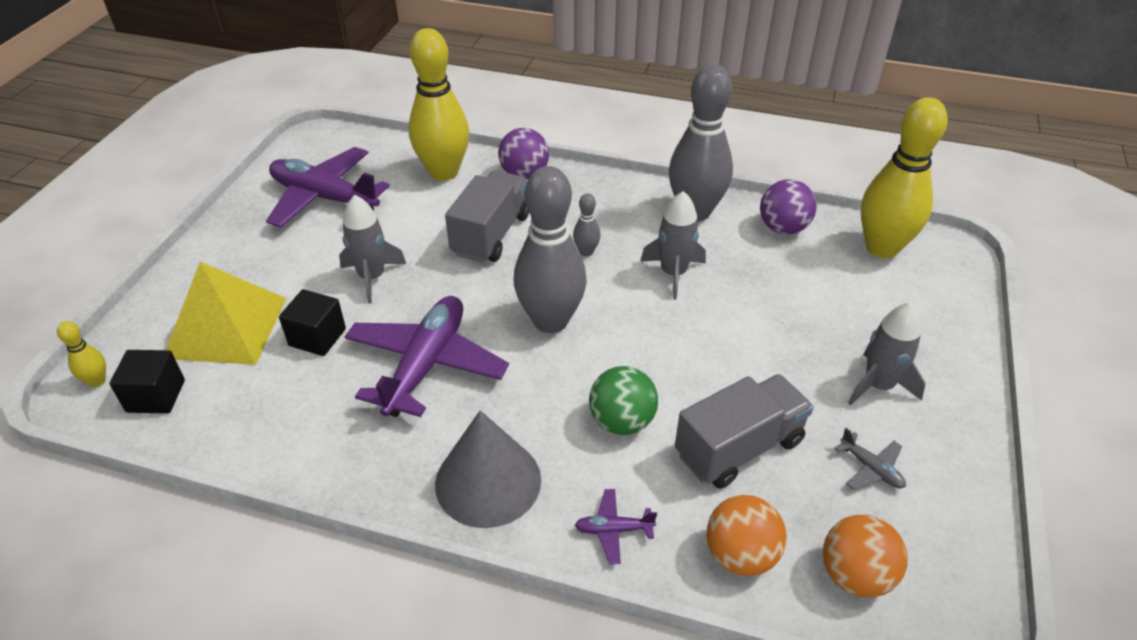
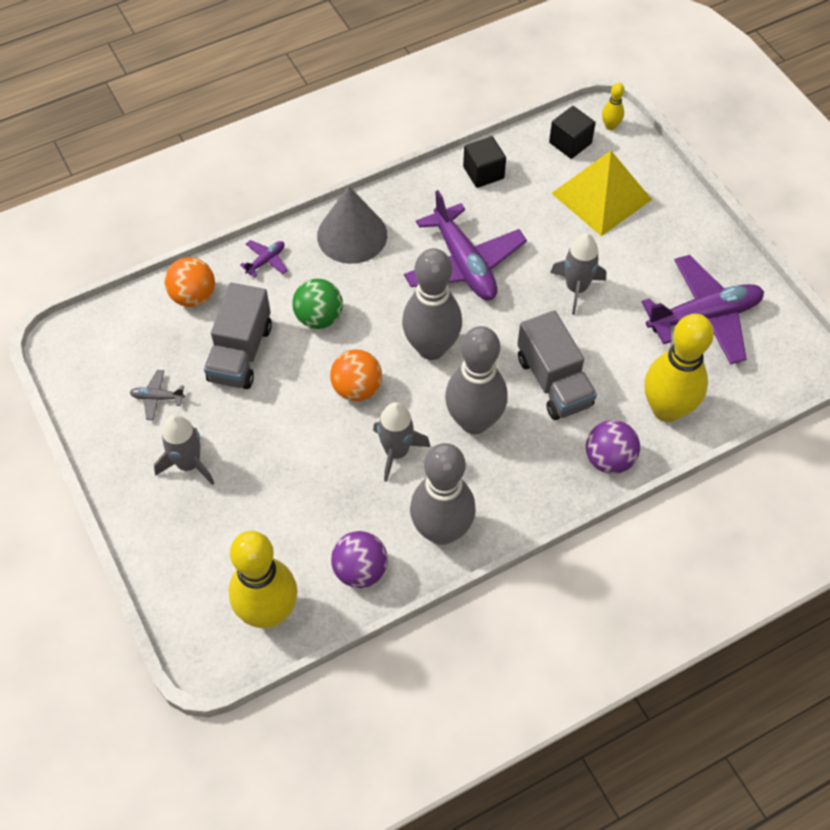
camera: 135 degrees right, 15 degrees up
(317, 337) = (545, 230): black cube -> black cube (483, 172)
(586, 252) = (474, 421): grey bowling pin -> grey bowling pin, size x2.37
(855, 575) = (129, 329): orange ball -> orange ball (357, 388)

